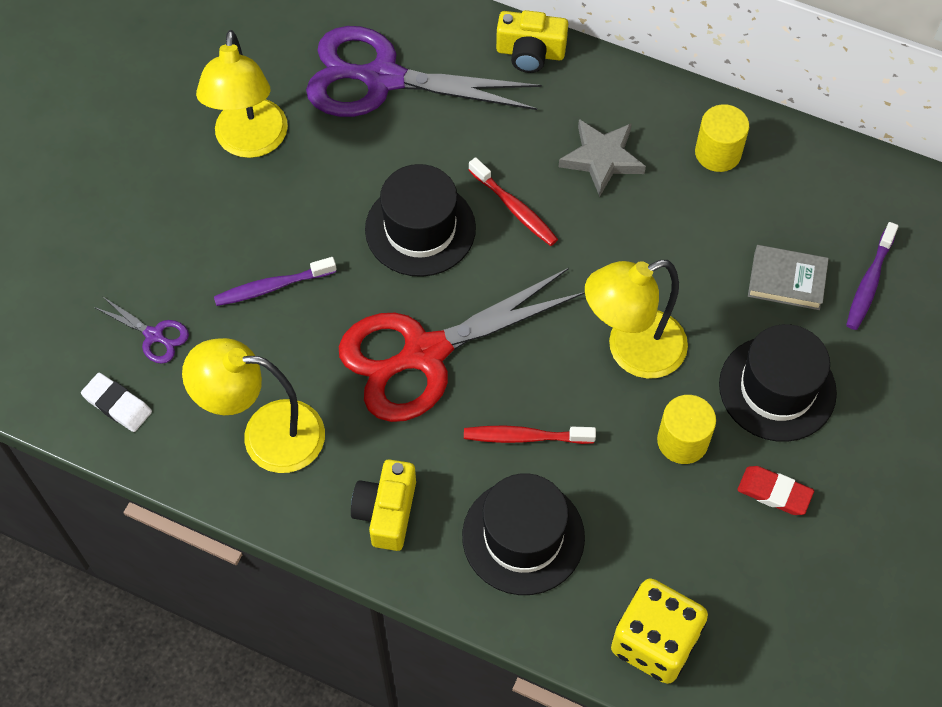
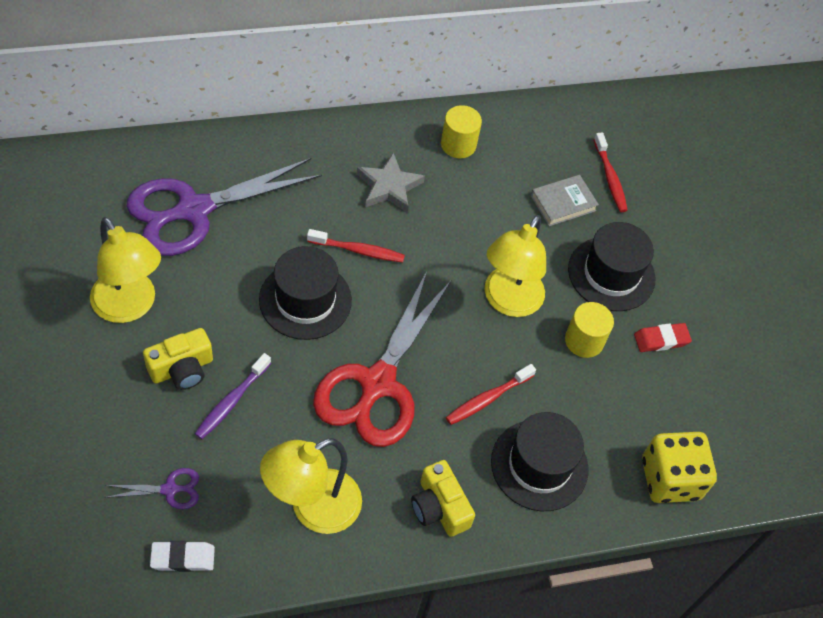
camera: 45 degrees left, 5 degrees down
(530, 53) = (284, 140): yellow camera -> yellow camera (182, 369)
(869, 283) = (610, 178): purple toothbrush -> red toothbrush

